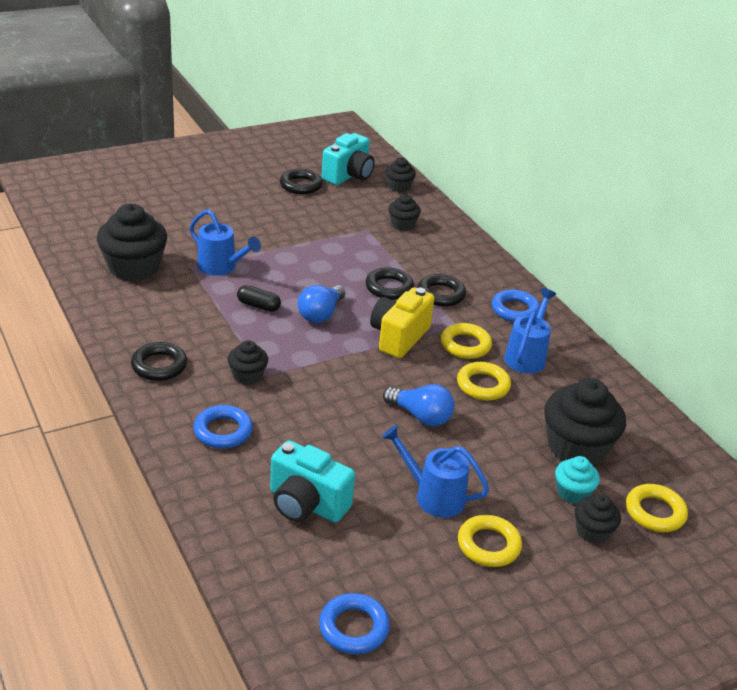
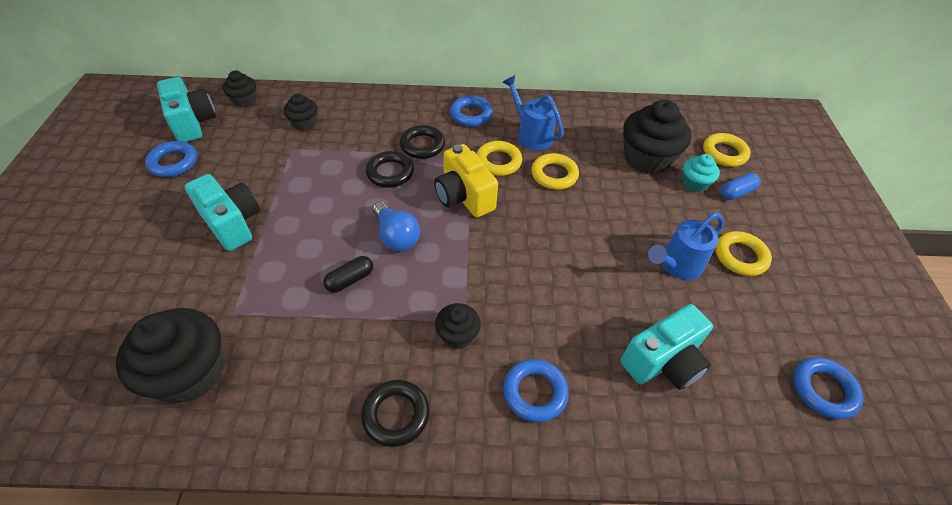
camera: 60 degrees left, 15 degrees up
(221, 267) = (260, 285): blue watering can -> none
(266, 234) = (233, 223): none -> turquoise camera
(300, 185) = (174, 162): black ring -> blue ring
(420, 416) = (576, 229): blue light bulb -> none
(592, 531) = (737, 192): black cupcake -> blue capsule

